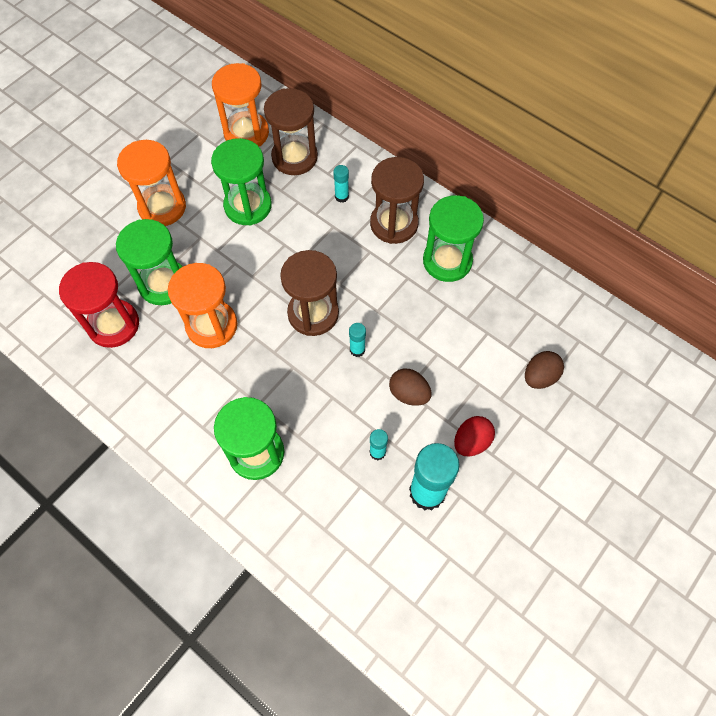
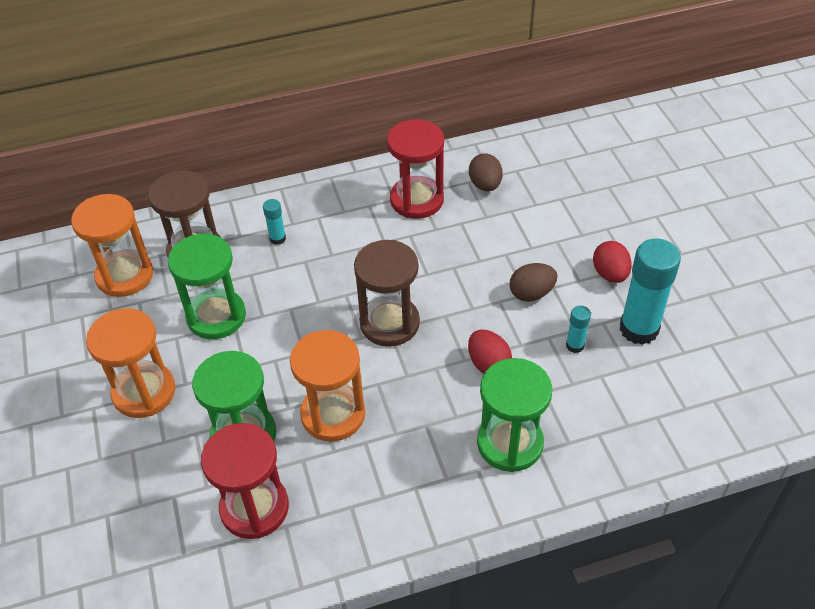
camera: 55 degrees left, 15 degrees down
(319, 400) = (488, 364): none -> red egg
(357, 350) = (456, 308): turquoise glue stick -> none
(394, 224) = (344, 216): brown hourglass -> none
(447, 261) = (416, 200): green hourglass -> red hourglass
(539, 377) = (579, 199): brown egg -> brown egg (485, 185)

